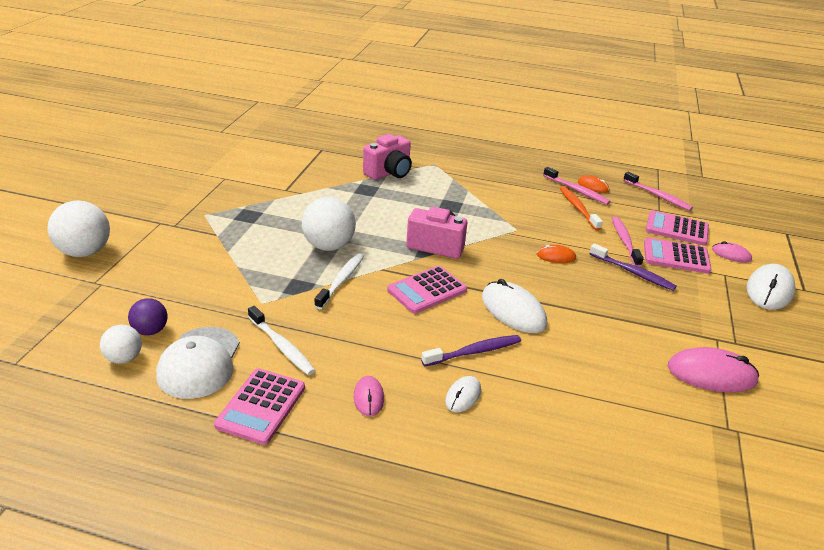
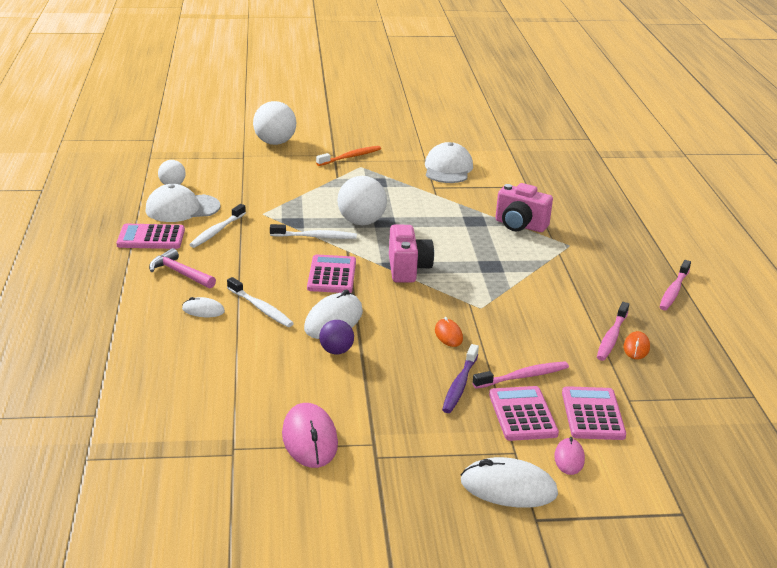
camera: 70 degrees right, 5 degrees down
(150, 330) = (204, 185): purple ball -> purple ball (336, 351)
(255, 173) = (448, 169): none -> white cap
(368, 397) = (180, 273): pink mouse -> pink hammer
(427, 290) = (332, 275): pink calculator -> pink calculator turned 60 degrees clockwise
(474, 352) = (261, 308): purple toothbrush -> white toothbrush
(578, 208) = (568, 341): orange toothbrush -> orange toothbrush (350, 157)
(658, 196) = (668, 398): pink toothbrush -> pink toothbrush (674, 291)

